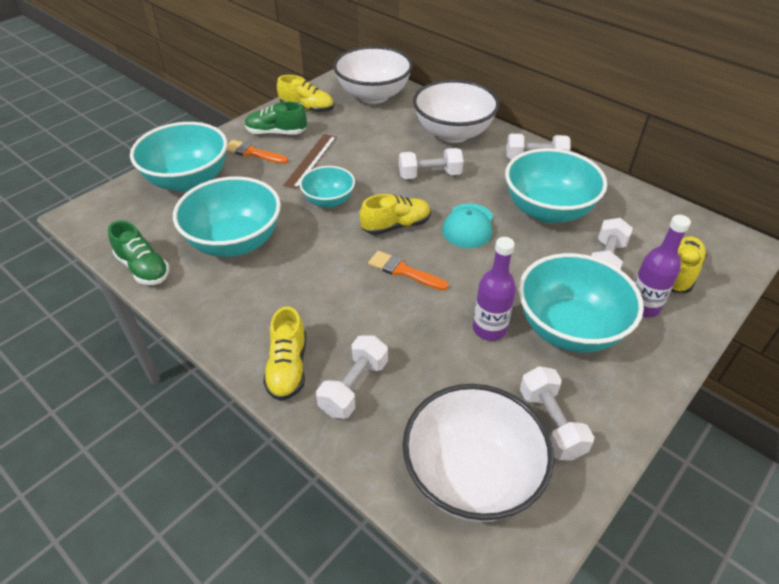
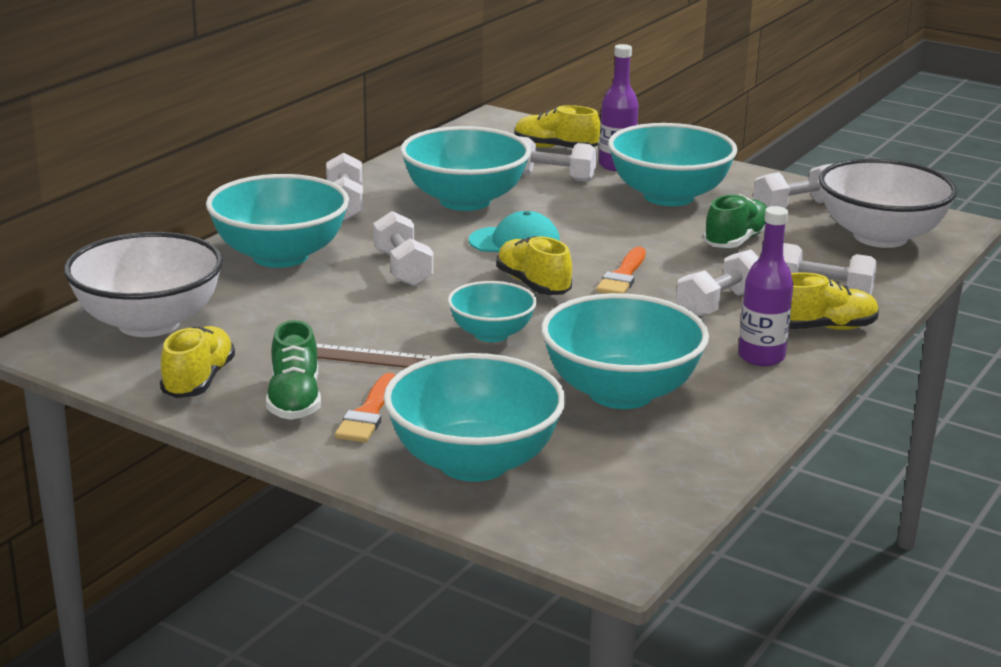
camera: 100 degrees left, 20 degrees down
(143, 268) = (716, 457): green shoe -> green shoe (736, 241)
(344, 315) = (719, 304): none -> white dumbbell
(453, 133) = (280, 256): white bowl -> turquoise bowl
(489, 329) = (693, 231): purple bottle -> purple bottle (761, 357)

